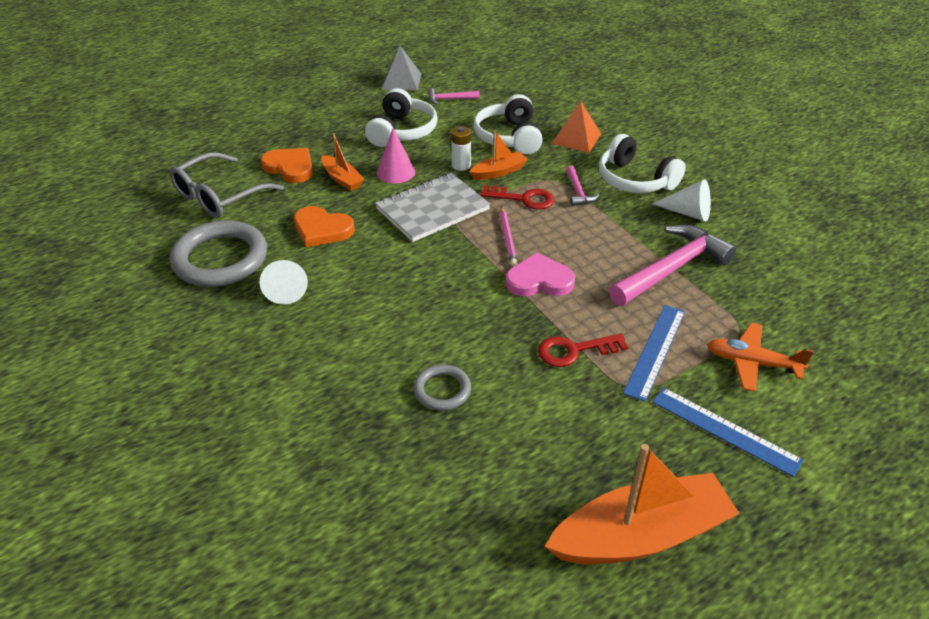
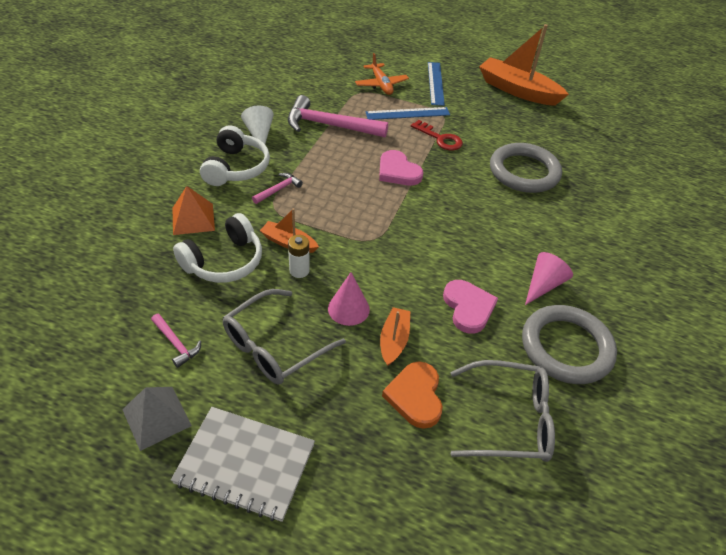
camera: 130 degrees left, 5 degrees up
(286, 288) = (543, 285): white cone -> pink cone
(322, 229) = (468, 308): orange heart -> pink heart
(402, 131) = (274, 346): white headphones -> grey glasses
(432, 209) = (377, 256): grey notebook -> grey notebook (245, 464)
(442, 390) = (524, 172): grey ring -> grey ring, size x1.94
(507, 238) = (370, 202): pink pencil -> none
(523, 199) = (314, 213): red key -> none

